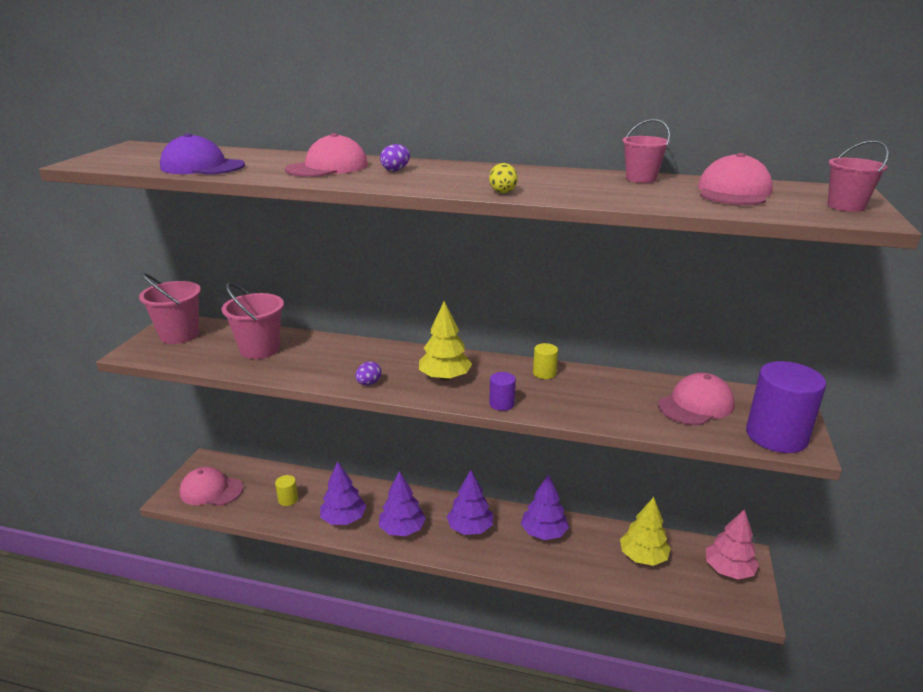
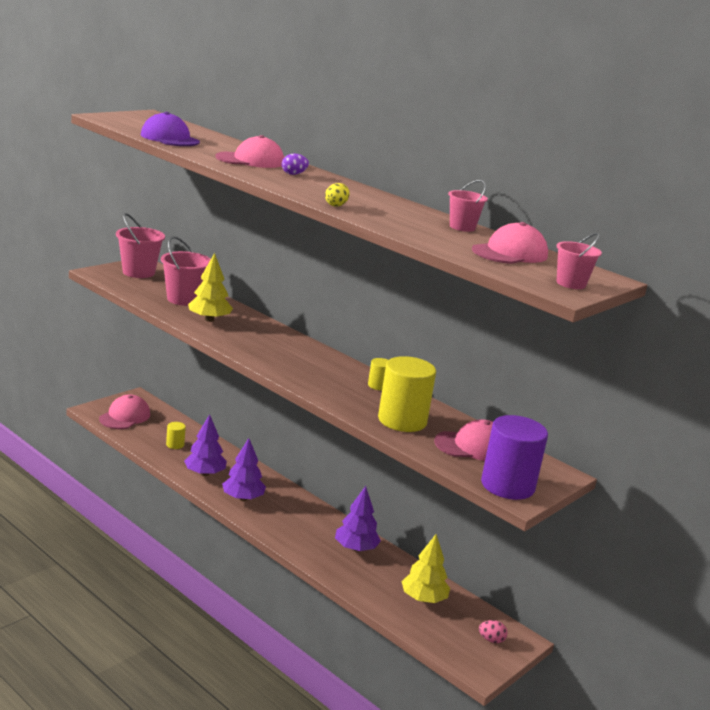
camera: 25 degrees right, 5 degrees down
(211, 490) = (125, 416): pink cap -> pink cap turned 75 degrees clockwise
(369, 383) = (235, 344): purple egg -> none
(445, 377) = (296, 361): yellow tree -> yellow tree (209, 319)
(470, 528) = (297, 520): purple tree -> none
(501, 404) = (316, 389): purple cylinder -> none
(611, 404) = (402, 420): none -> yellow cylinder
(728, 570) = (491, 640): pink tree -> pink egg

